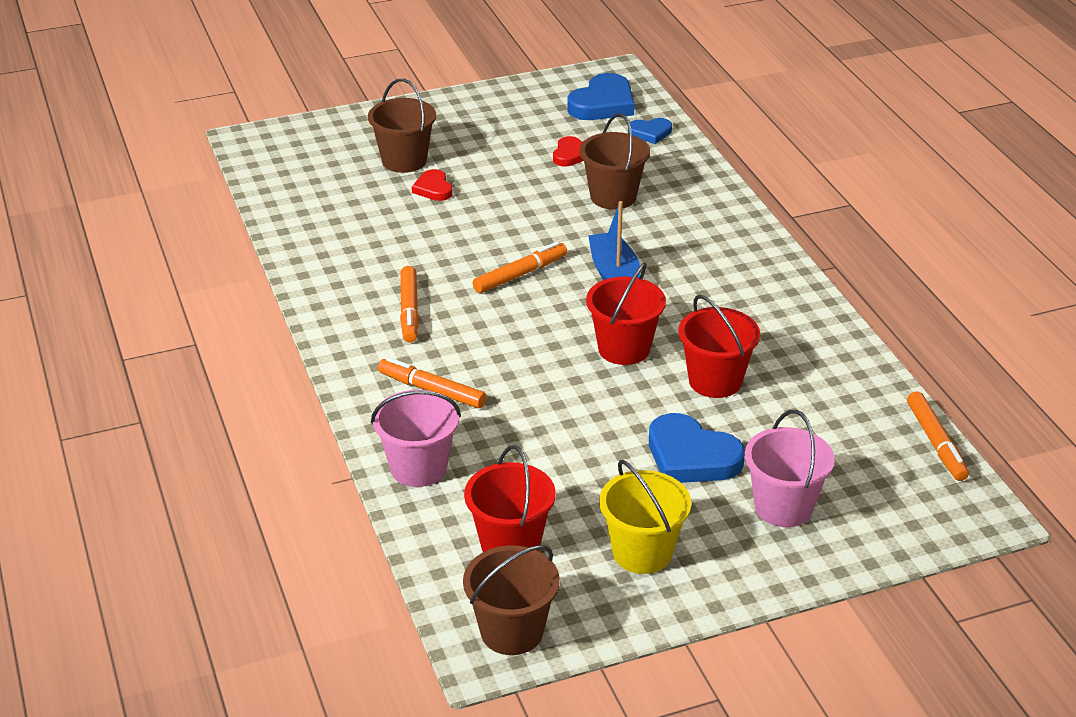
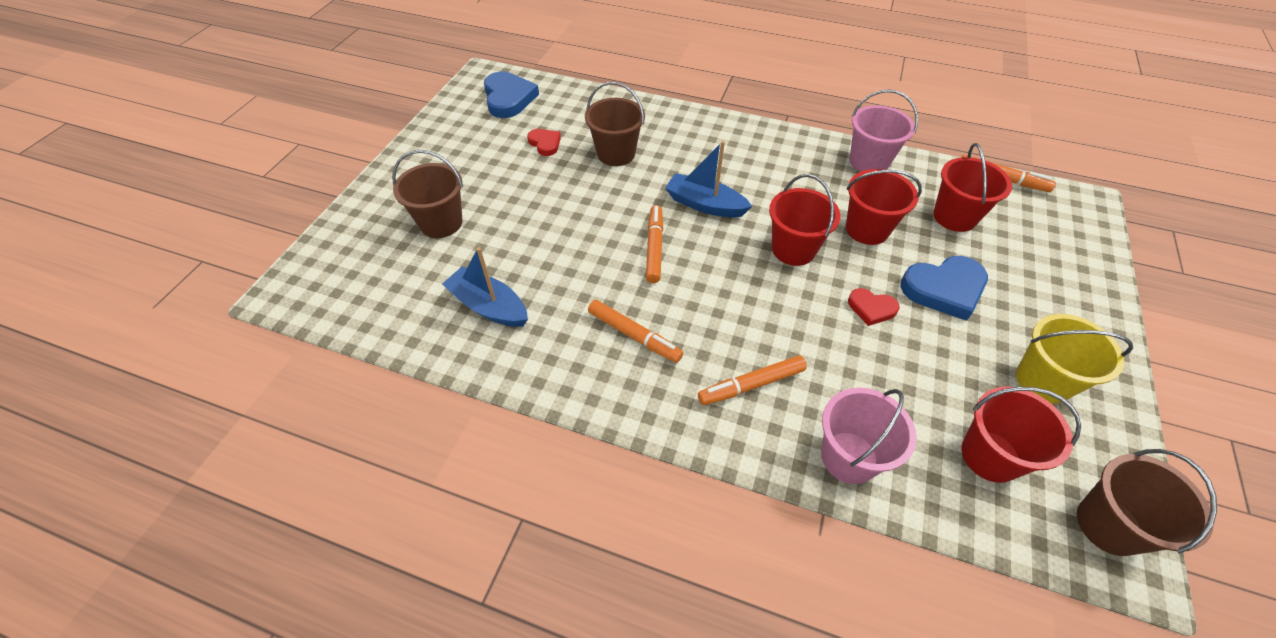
camera: 50 degrees left, 15 degrees up
(350, 230) = (489, 306): none -> blue boat
(433, 188) = (496, 229): red heart -> red heart (871, 308)
(650, 133) = (567, 99): blue heart -> none
(783, 507) = (1029, 279): pink bucket -> pink bucket (869, 162)
(816, 430) = (954, 217): none -> red bucket

